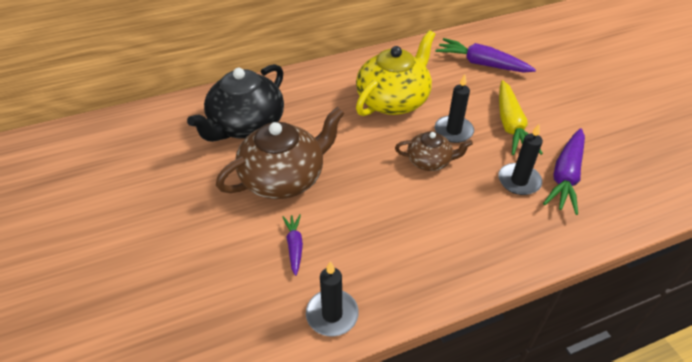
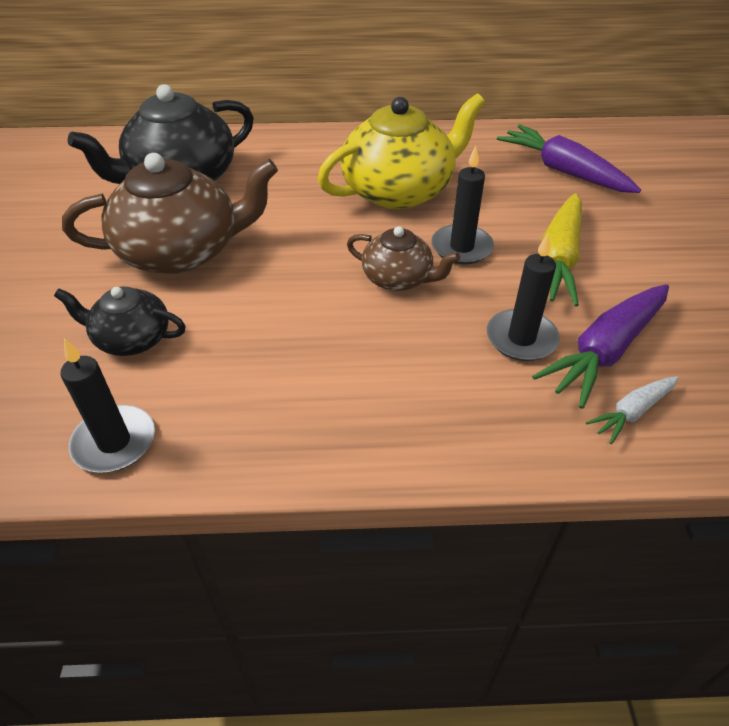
camera: 20 degrees right, 0 degrees up
(294, 246) = (131, 339): purple carrot -> black teapot
(597, 208) = (632, 412): none -> white carrot

